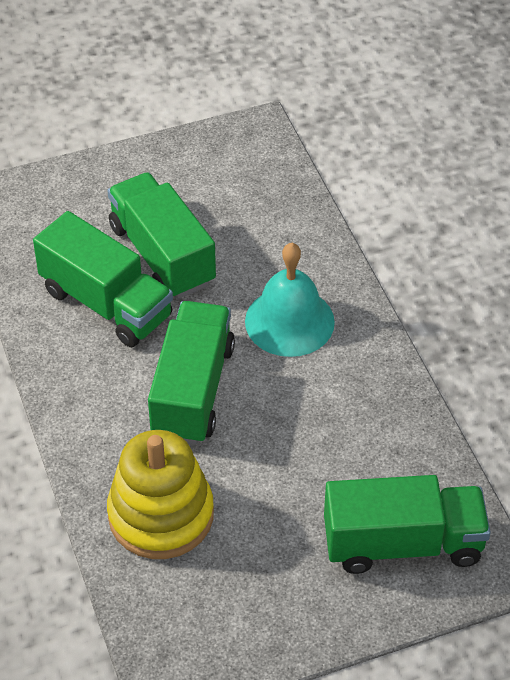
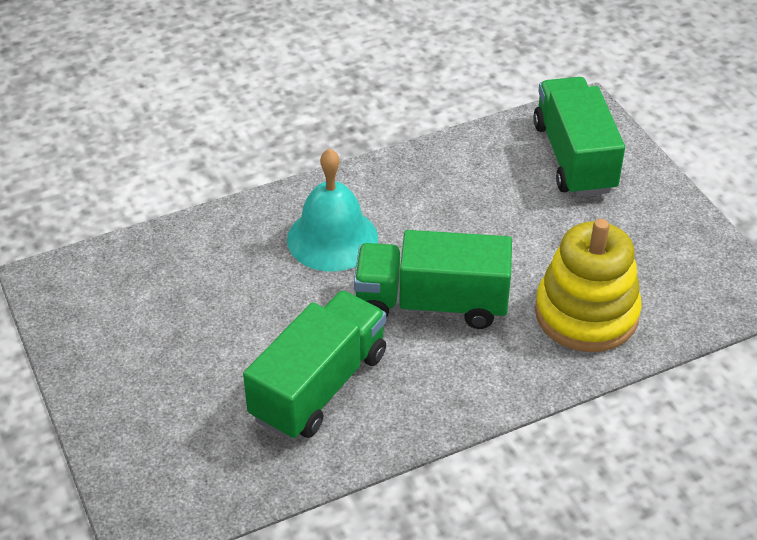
camera: 95 degrees left, 5 degrees down
(162, 255) = (243, 345): green truck -> none

